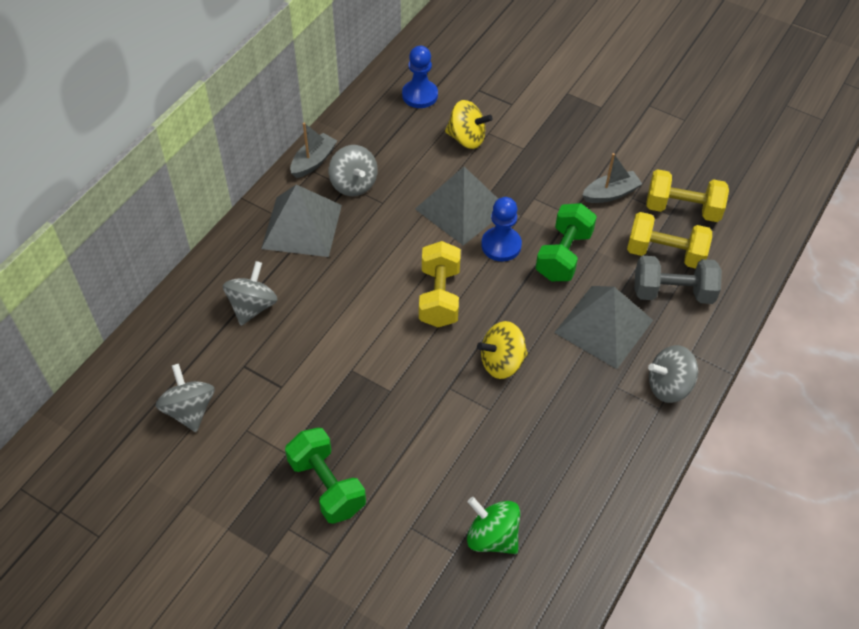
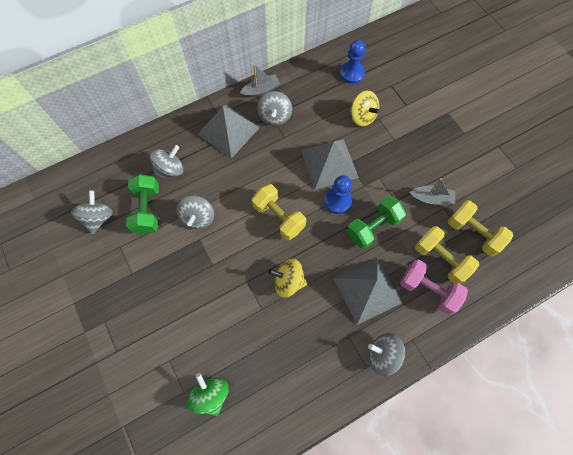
camera: 30 degrees right, 15 degrees up
(327, 485) = (140, 307): green dumbbell -> green dumbbell (147, 210)
(332, 345) = (198, 217): none -> grey spinning top
(439, 296) = (279, 217): yellow dumbbell -> yellow dumbbell turned 75 degrees counterclockwise
(672, 292) = (428, 290): grey dumbbell -> pink dumbbell

